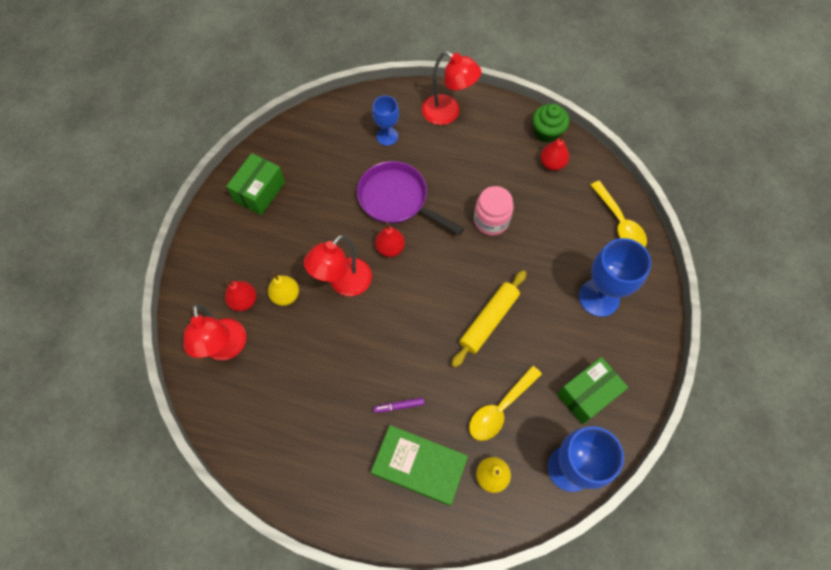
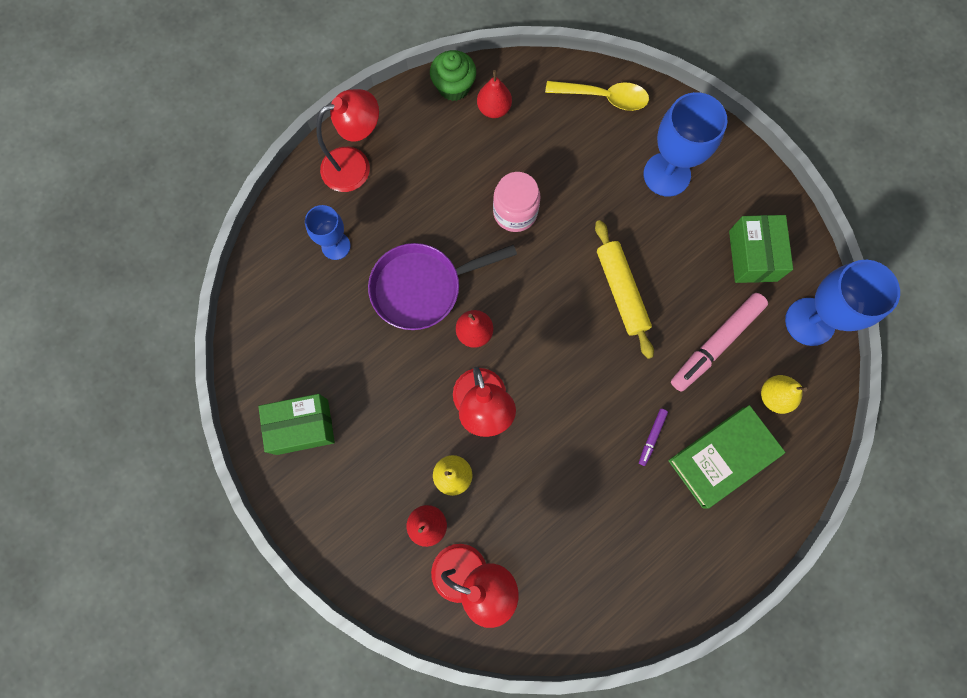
camera: 55 degrees left, 10 degrees up
(259, 191) = (302, 427): green box -> green box turned 75 degrees counterclockwise
(500, 409) = (716, 344): yellow spoon -> pink marker

